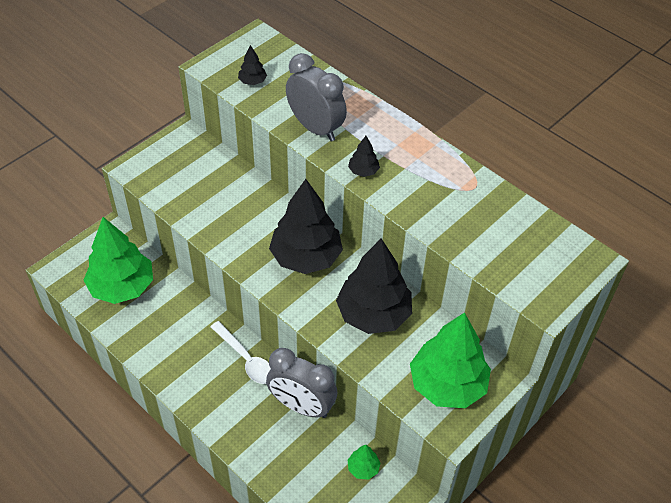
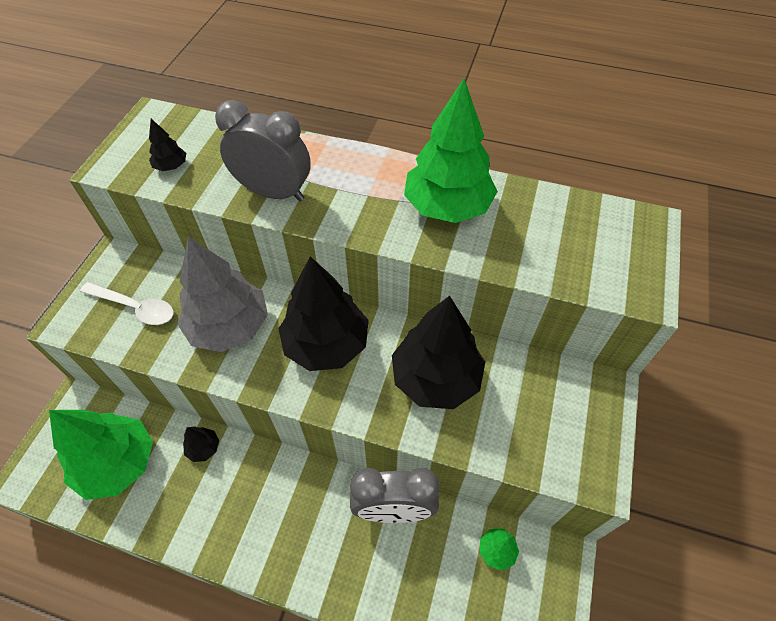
camera: 25 degrees left, 5 degrees up
(242, 216) = (229, 326): none -> grey tree
(246, 359) = (304, 483): white spoon -> white spoon (135, 307)
(363, 171) = (356, 221): black tree -> black tree (203, 448)
(447, 384) = (559, 424): green tree -> green tree (447, 206)

